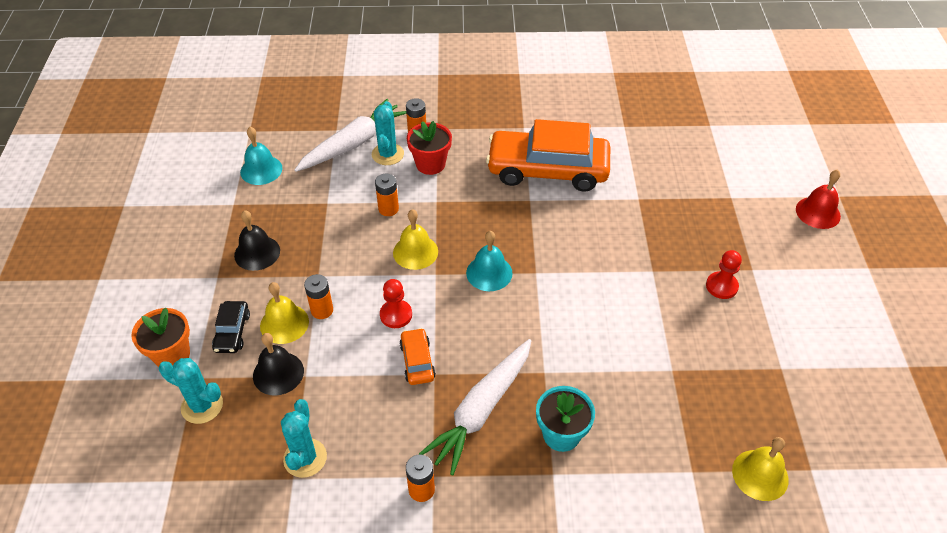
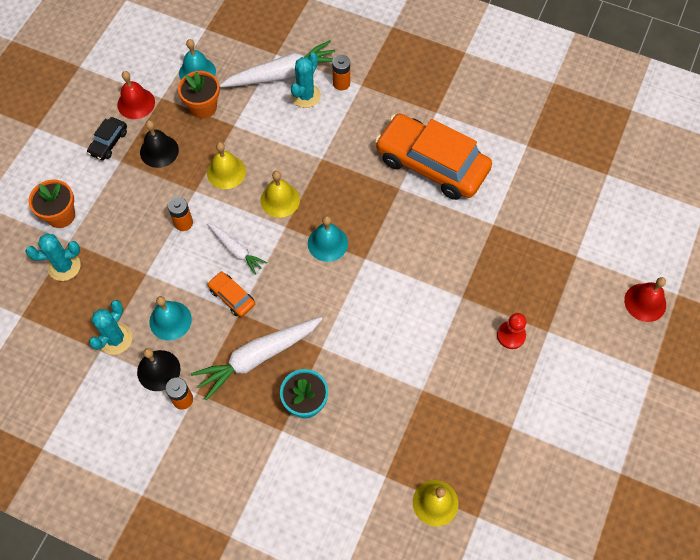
camera: 25 degrees right, 15 degrees up
(202, 406) = (64, 266): turquoise cactus -> turquoise cactus turned 60 degrees counterclockwise
(207, 218) = (136, 103): none -> red bell
(232, 332) = (111, 214): black car -> black car (108, 142)
(278, 373) = (127, 263): black bell -> black bell (158, 370)
(284, 323) = (151, 223): yellow bell -> yellow bell (226, 172)
(285, 198) = (203, 107): none -> orange flower pot
(360, 412) = (170, 320): none -> turquoise bell
(388, 209) = (279, 150): orange battery -> none
(396, 315) = (236, 250): red pawn -> white carrot
(417, 361) = (232, 297): orange car -> orange car turned 60 degrees counterclockwise
(430, 164) = (336, 120): red flower pot -> none

